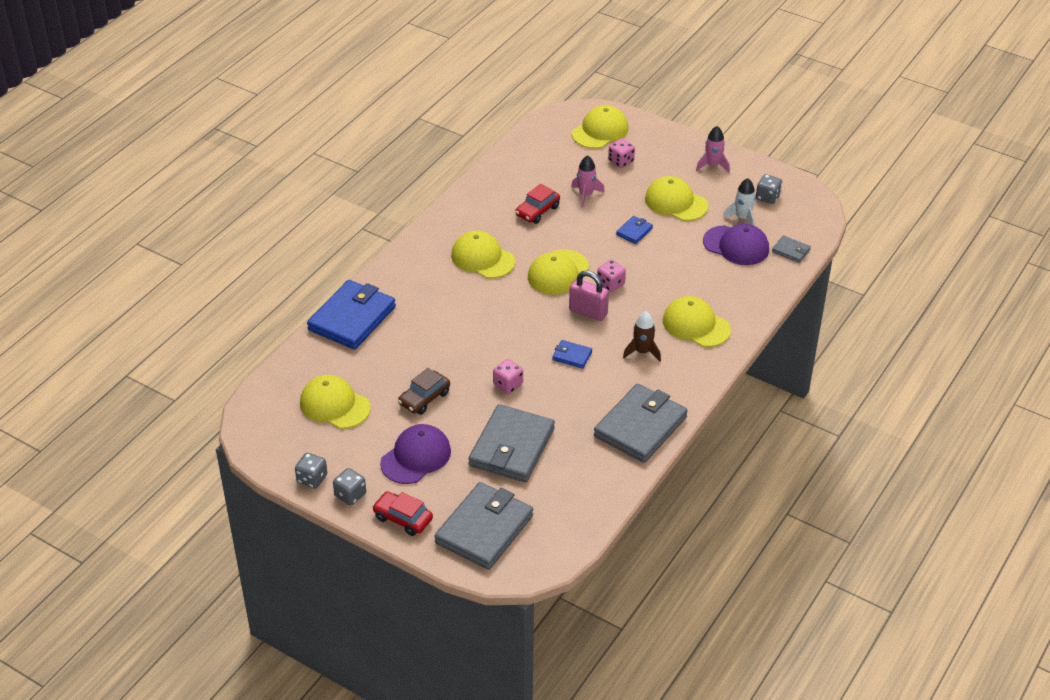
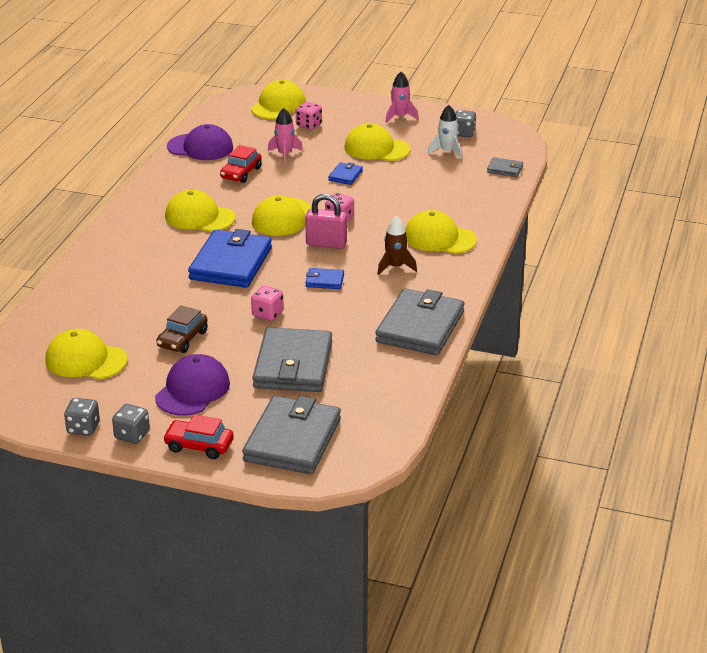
camera: 15 degrees left, 10 degrees down
(352, 318) = (78, 285): blue wallet -> blue wallet (231, 263)
(736, 245) = (450, 172): purple cap -> purple cap (200, 147)

